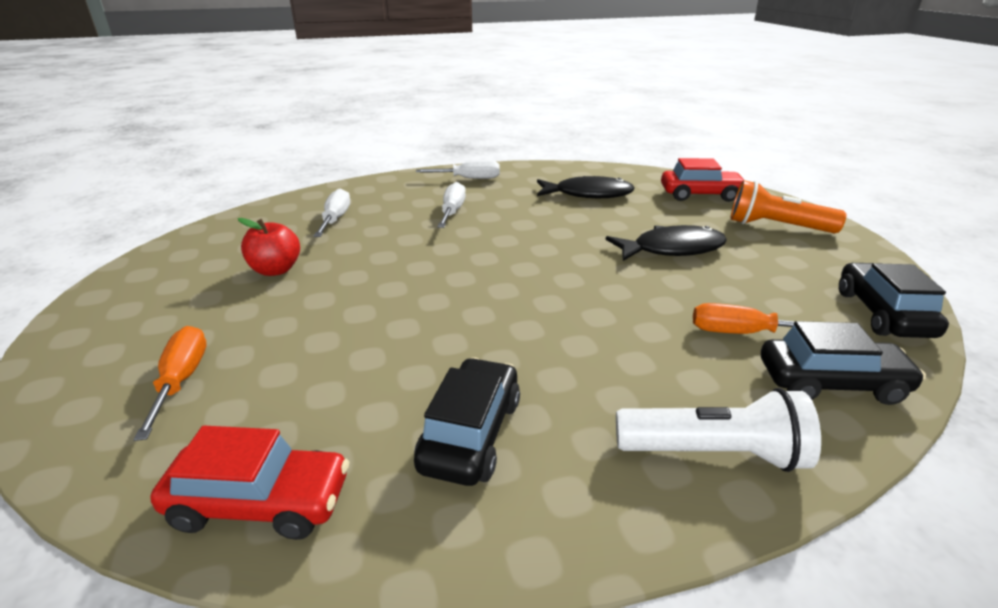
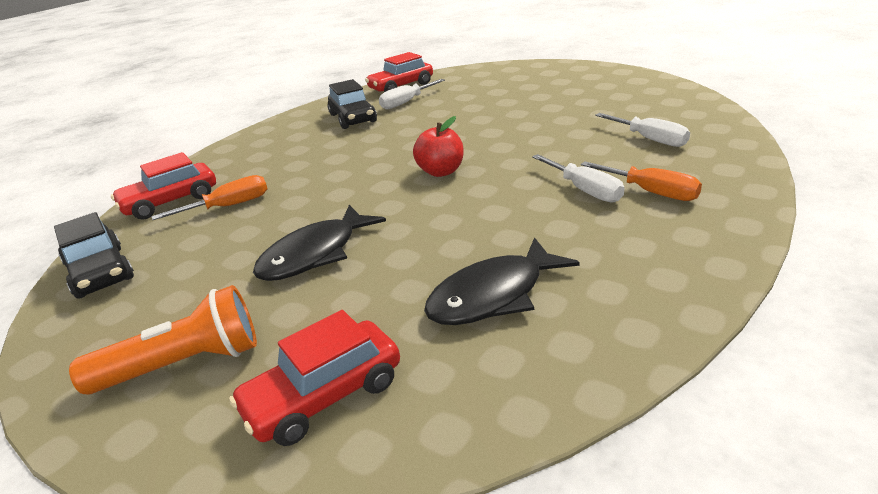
camera: 145 degrees right, 0 degrees up
(182, 380) = (496, 82): orange screwdriver -> orange screwdriver (651, 192)
(276, 270) = (579, 108): red apple -> red apple (441, 172)
(469, 179) = (681, 239): white screwdriver -> white screwdriver (406, 102)
(713, 452) = (241, 152): white flashlight -> none
(830, 383) = (171, 202): black car -> red car

